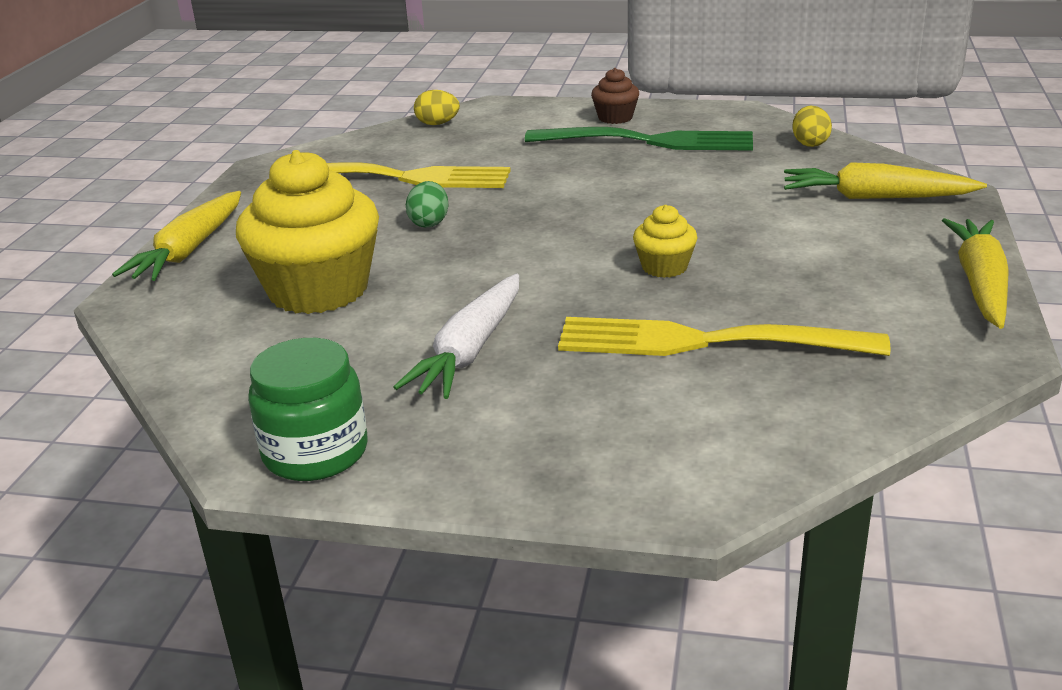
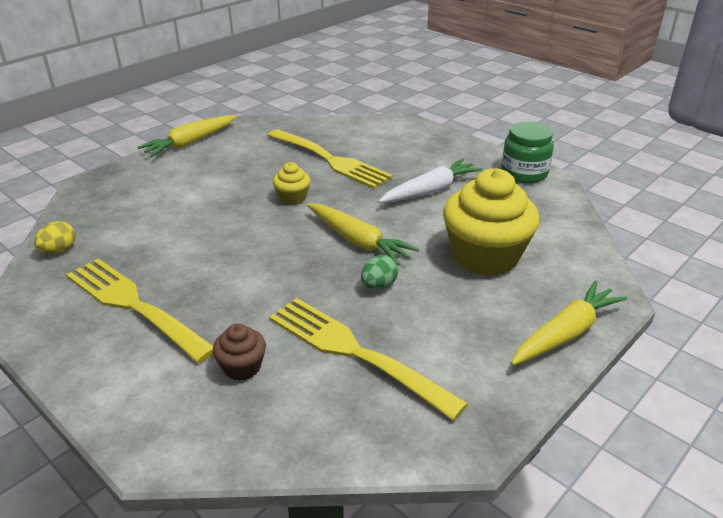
camera: 150 degrees left, 5 degrees up
(437, 124) = (244, 441): yellow egg -> none
(615, 118) = (100, 355): brown cupcake -> brown cupcake (242, 367)
(649, 141) = (134, 305): green fork -> yellow fork
(875, 197) = (126, 195): yellow carrot -> yellow carrot (358, 241)

